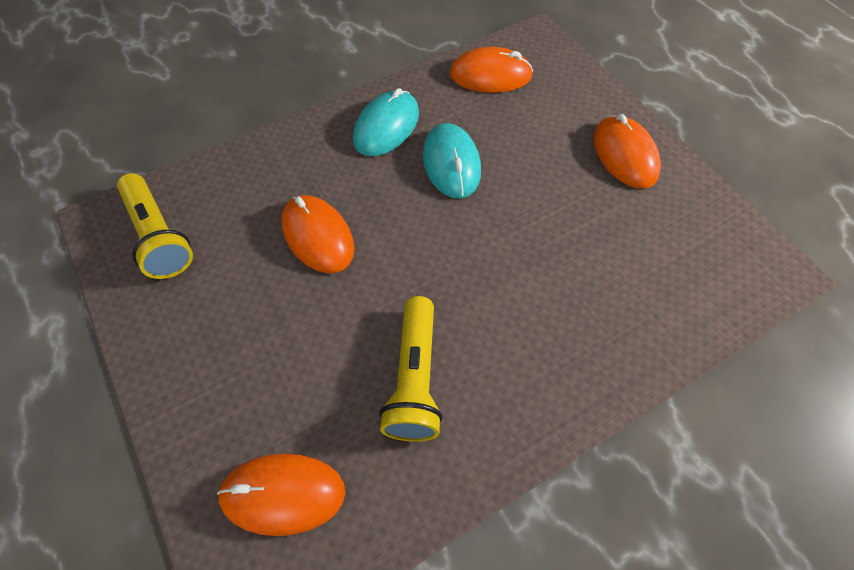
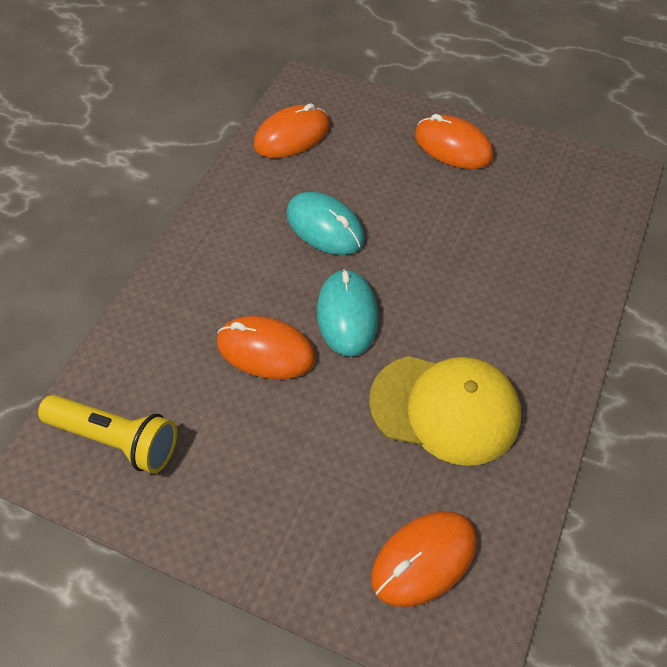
camera: 35 degrees left, 5 degrees down
(386, 127) = (241, 226): turquoise mouse -> turquoise mouse (347, 315)
(414, 378) = (445, 408): yellow flashlight -> yellow cap

